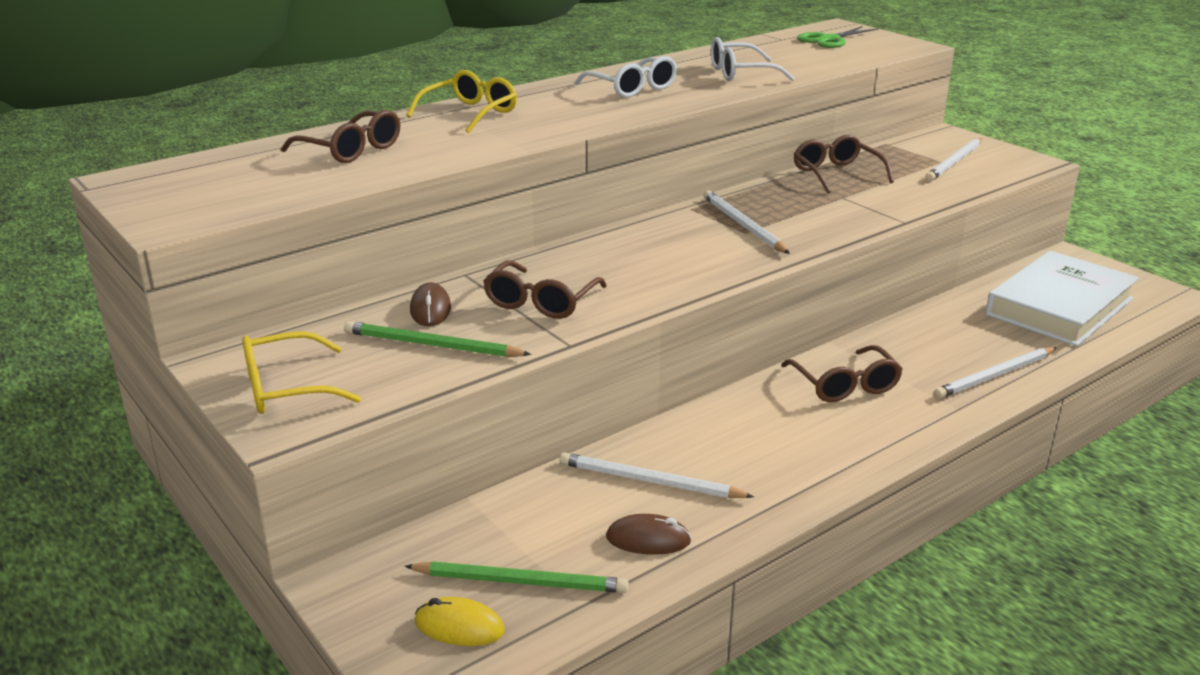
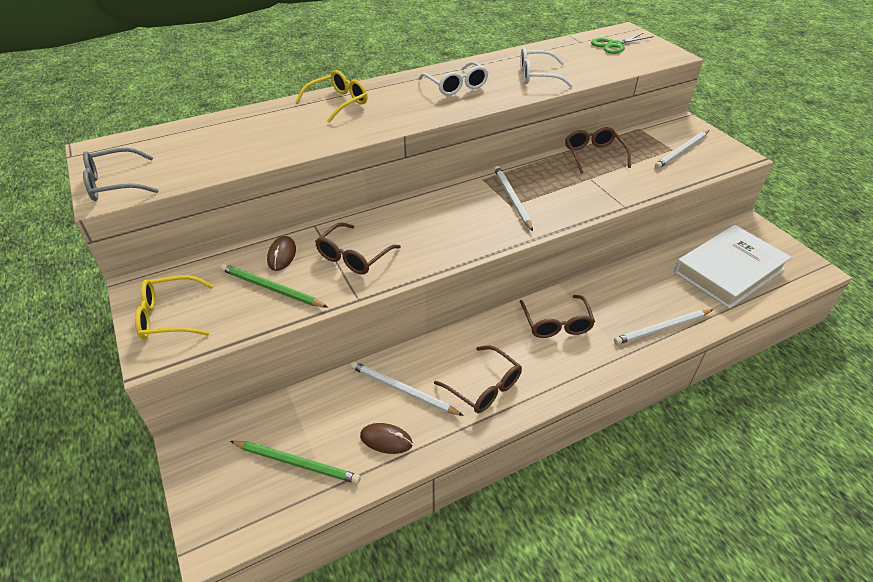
camera: 10 degrees right, 15 degrees up
(177, 211) = (115, 184): none -> grey glasses
(351, 150) = (247, 133): brown glasses -> brown glasses (484, 387)
(459, 626) = (249, 494): yellow mouse -> none

